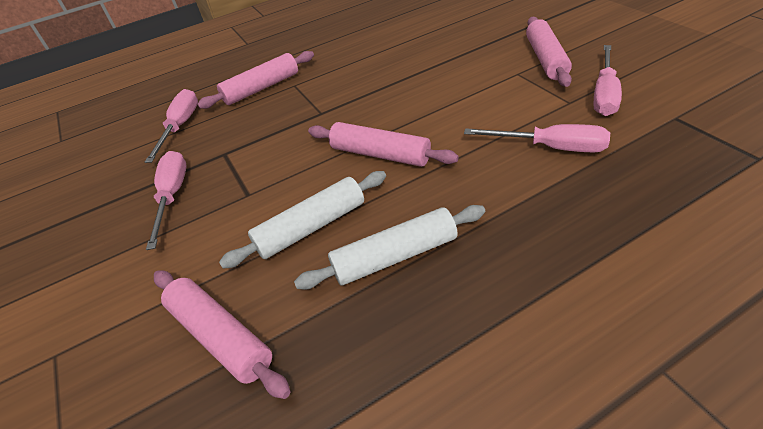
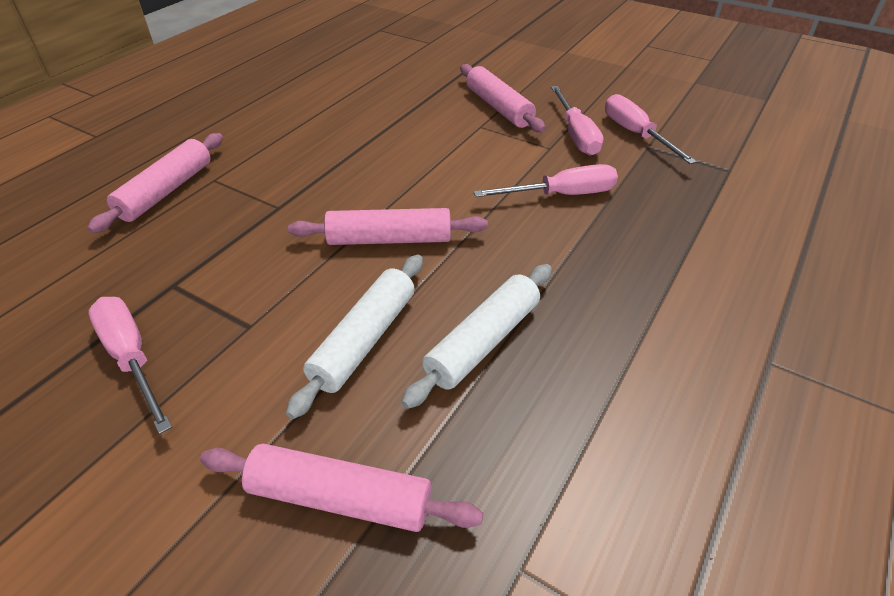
camera: 35 degrees left, 0 degrees up
(181, 126) = (69, 264): pink screwdriver -> pink screwdriver (635, 134)

